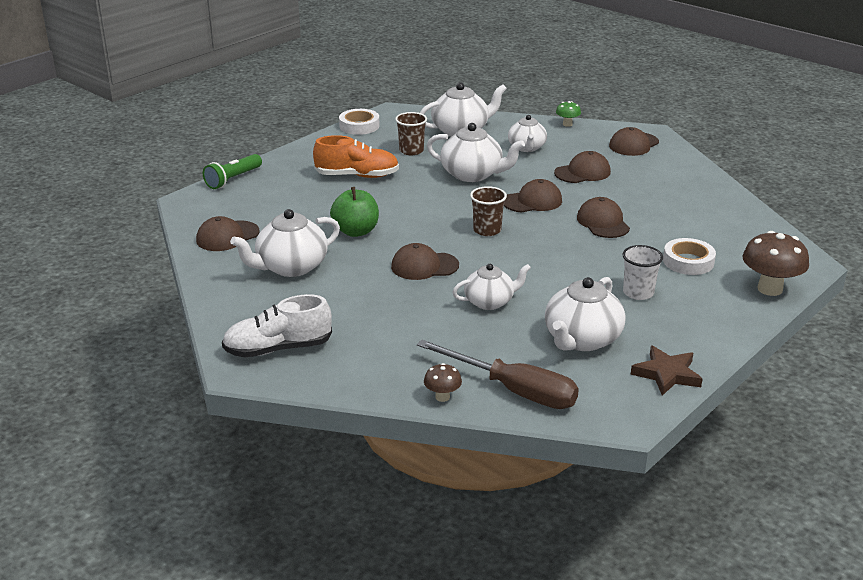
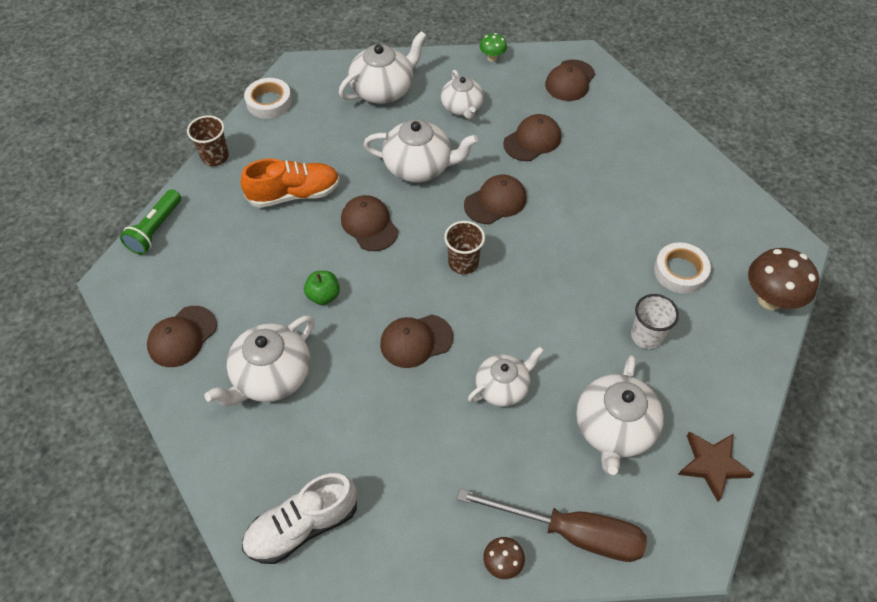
camera: 15 degrees left, 25 degrees up
(356, 231) = (323, 296): green apple -> green apple, size x0.65
(411, 151) = (340, 137): brown cup -> brown cup (215, 157)
(603, 222) = (577, 223): brown cap -> brown cap (369, 225)

